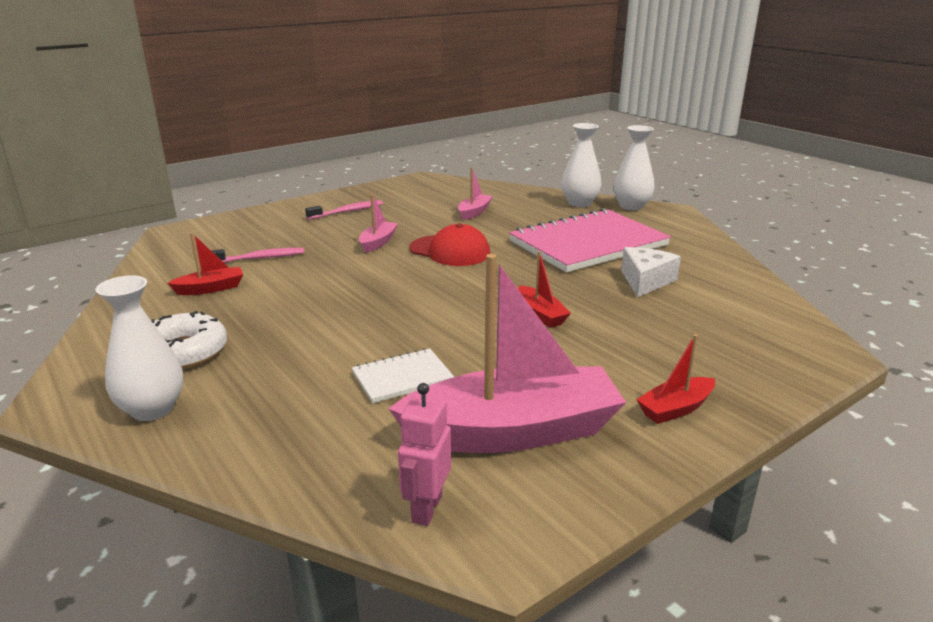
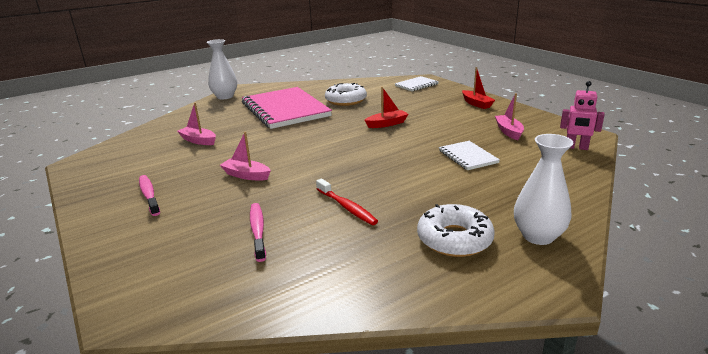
camera: 85 degrees left, 0 degrees up
(210, 288) = (327, 248): red boat -> none
(284, 294) = (347, 207): none -> red toothbrush
(450, 251) = (279, 148): red cap -> none
(513, 431) = (508, 132): pink boat -> pink boat, size x0.44
(579, 203) = (207, 109): white vase -> none
(645, 281) = (346, 100): white cheese -> white donut
(776, 344) = (416, 85): none -> white notebook

